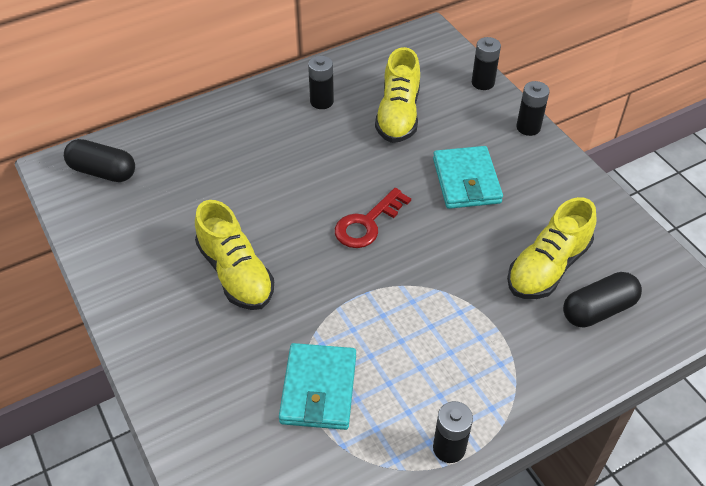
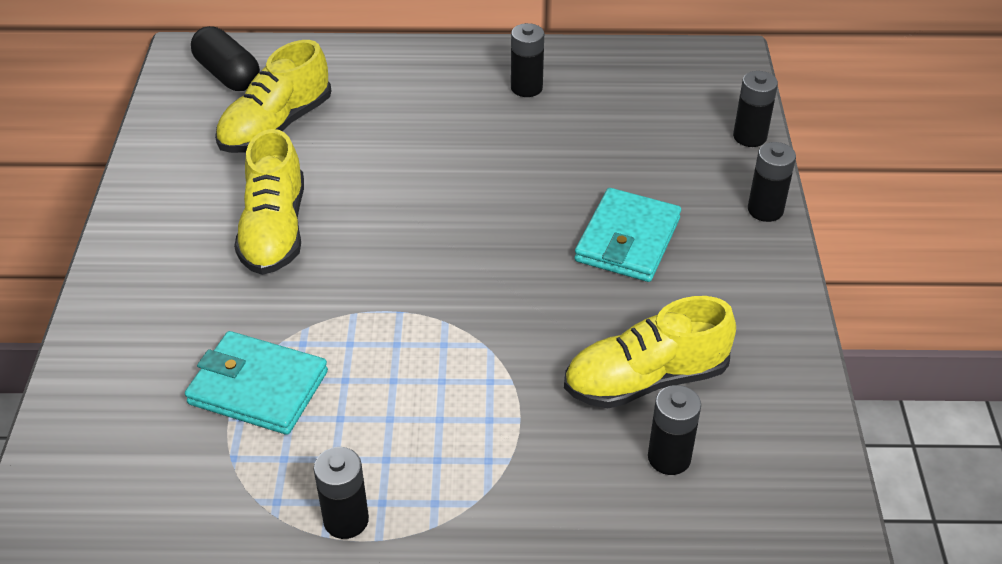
camera: 30 degrees right, 5 degrees down
(319, 389) = (258, 388): turquoise wallet -> turquoise wallet turned 75 degrees clockwise
(367, 223) = (464, 239): red key -> none
(398, 115) = (607, 135): yellow shoe -> yellow shoe (276, 126)
(598, 310) = (669, 458): black capsule -> black battery

